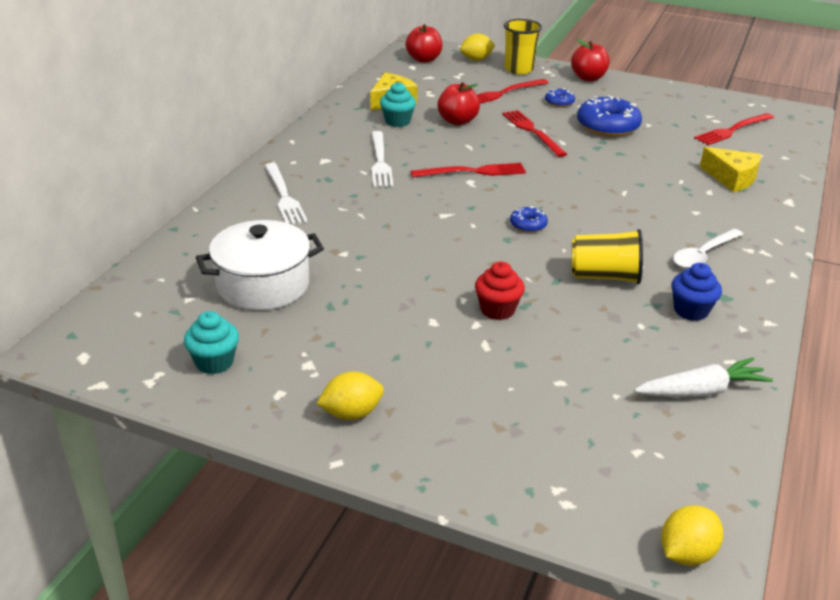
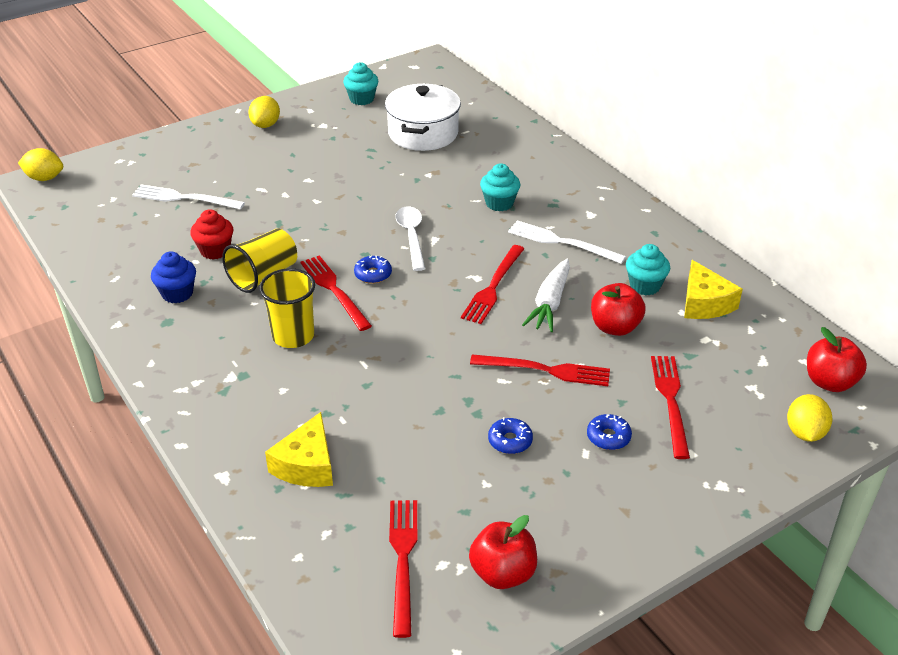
camera: 125 degrees right, 5 degrees up
(284, 196) = (541, 175): white fork -> white fork (184, 198)
(354, 202) = (499, 203): none -> turquoise cupcake
(497, 310) = (288, 209): red cupcake -> red cupcake (215, 250)
(518, 69) = (744, 457): yellow cup -> yellow cup (293, 336)
(571, 234) = (334, 290): none -> red fork
(588, 78) = (670, 515): red apple -> red apple (503, 573)
(607, 126) = (510, 441): blue donut -> blue donut, size x0.49
(686, 553) = (44, 178): yellow lemon -> yellow lemon turned 75 degrees counterclockwise
(702, 391) = (113, 248): white carrot -> white carrot (549, 303)
(703, 255) = (223, 347): white spoon -> white spoon (411, 237)
(732, 178) = (307, 465): yellow cheese -> yellow cheese turned 60 degrees counterclockwise

